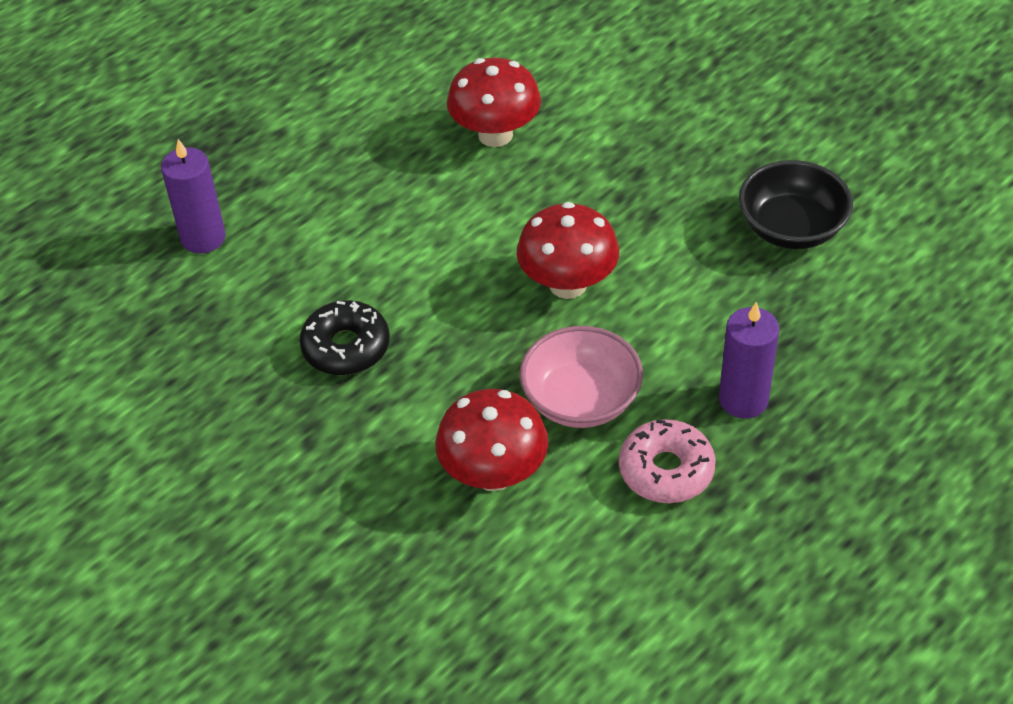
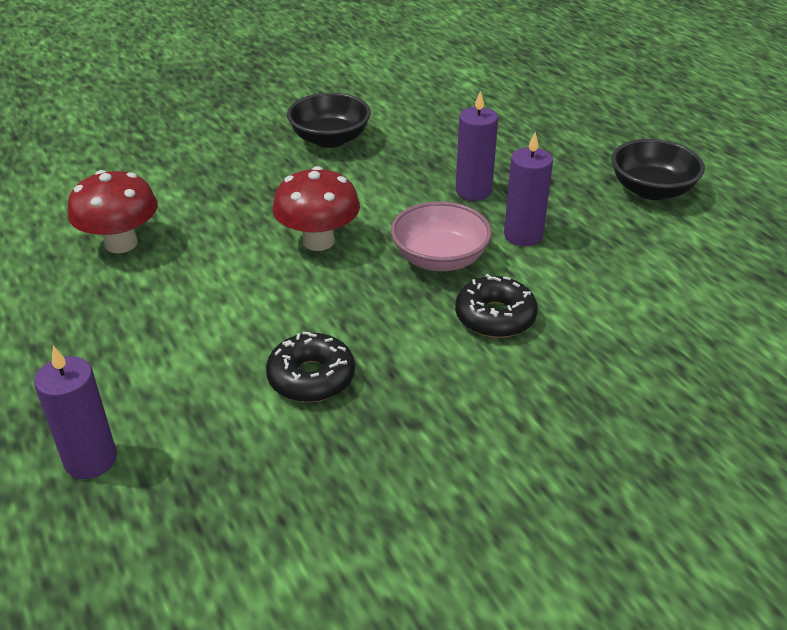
camera: 75 degrees left, 10 degrees down
(493, 474) = (495, 317): red mushroom -> black donut
(666, 470) = (523, 235): pink donut -> purple candle
(849, 599) = (651, 190): none -> black bowl

